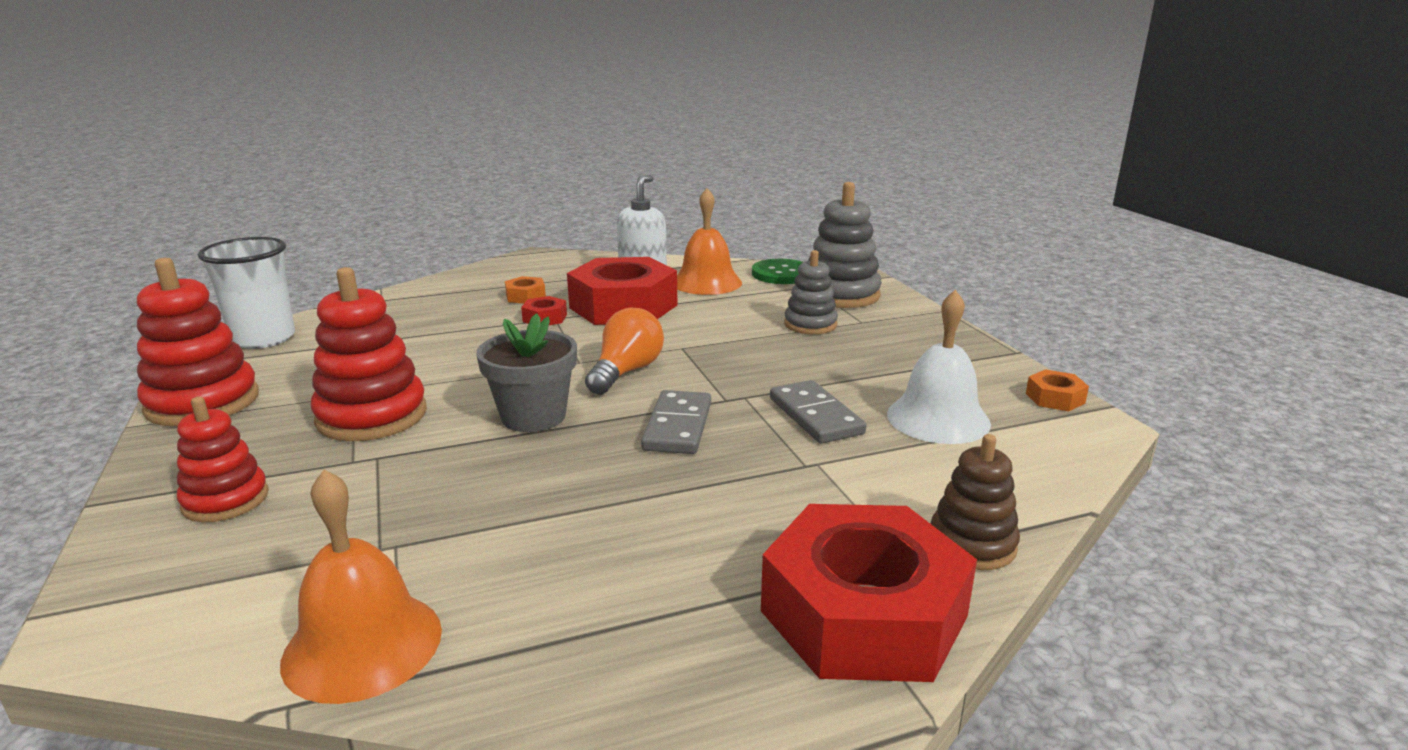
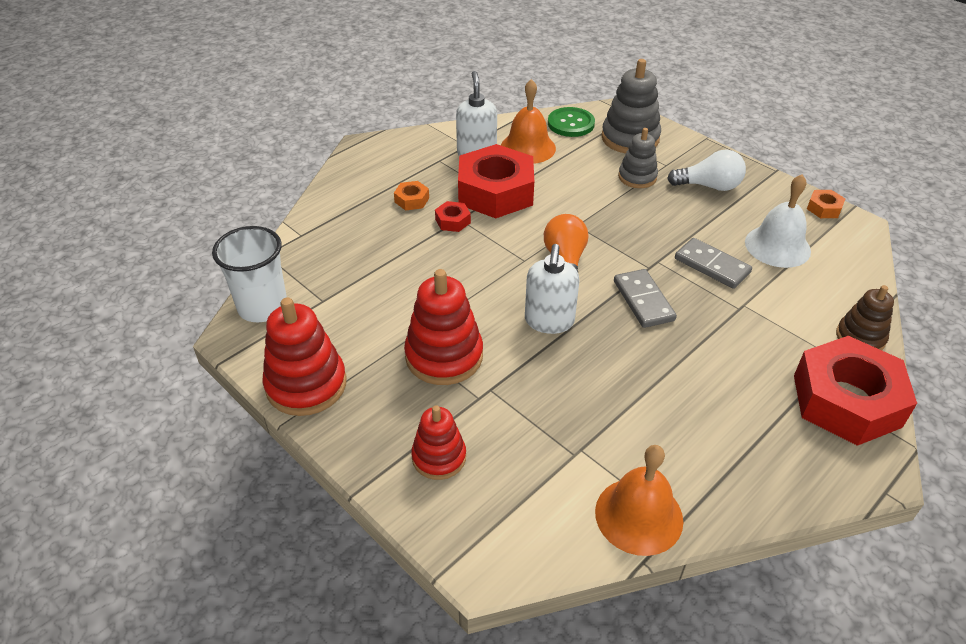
camera: 25 degrees left, 20 degrees up
(533, 416) = (549, 321): grey flower pot -> white soap dispenser
(899, 348) = (709, 186): none -> white light bulb

